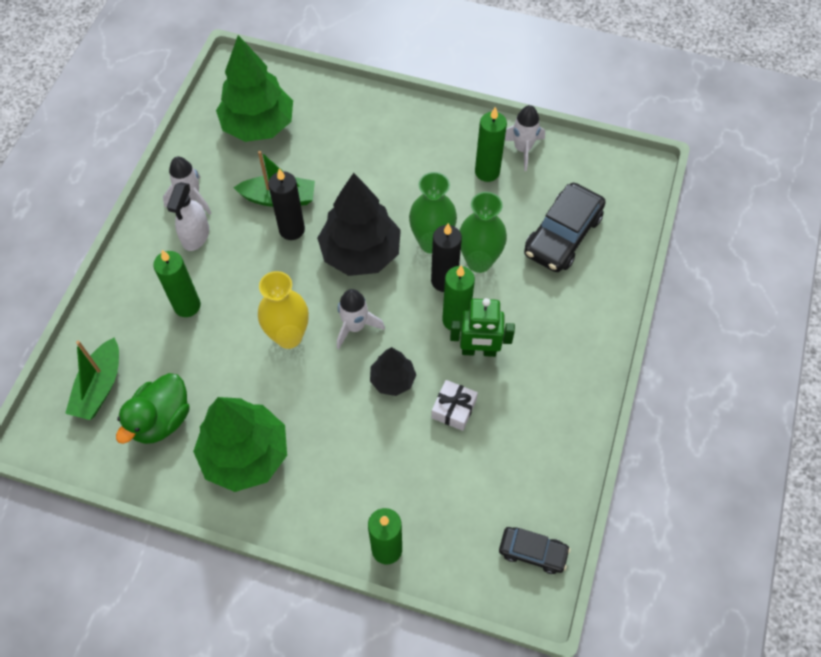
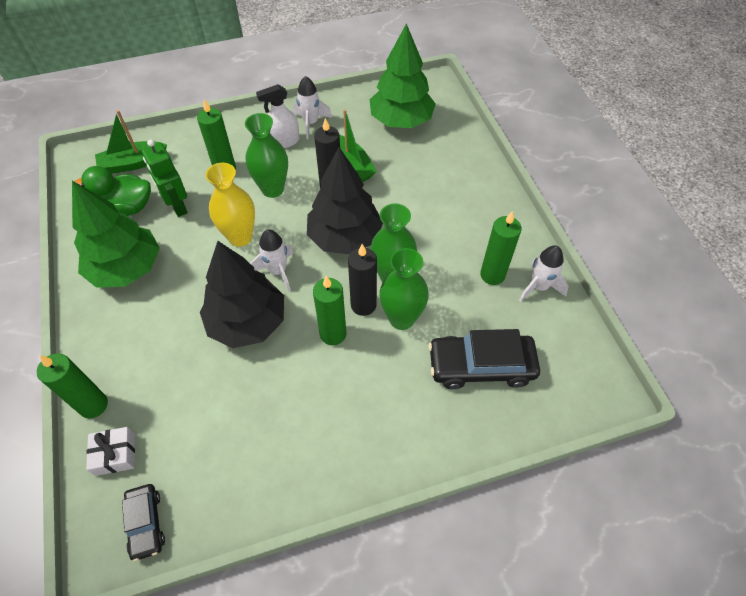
camera: 55 degrees right, 5 degrees down
(251, 278) = (272, 189): none -> green vase
(392, 380) = (247, 322): black tree -> black tree, size x1.90
(454, 409) = (248, 380): white gift -> white gift (115, 454)
(479, 351) = (316, 367): green robot -> green robot (177, 206)

